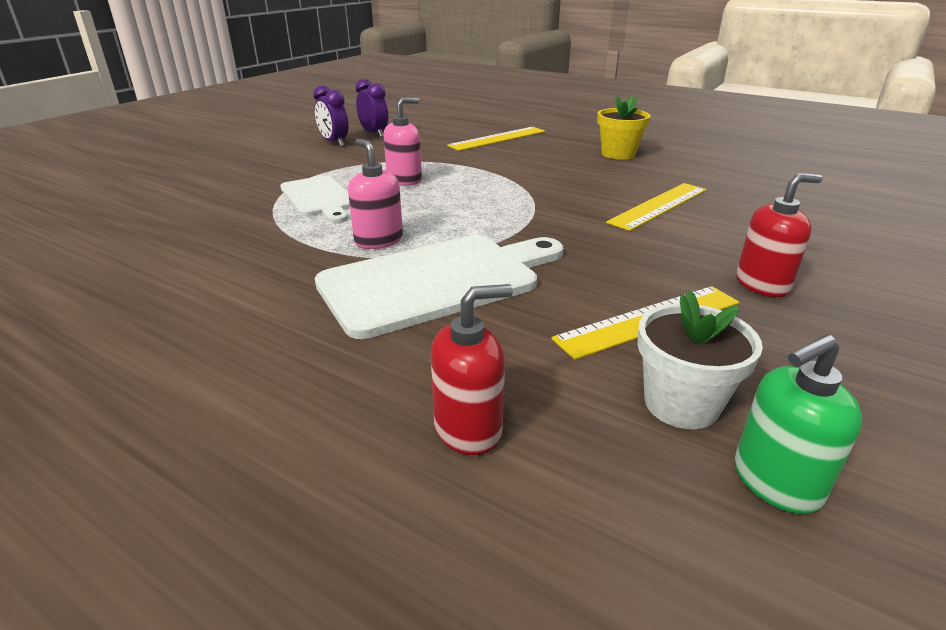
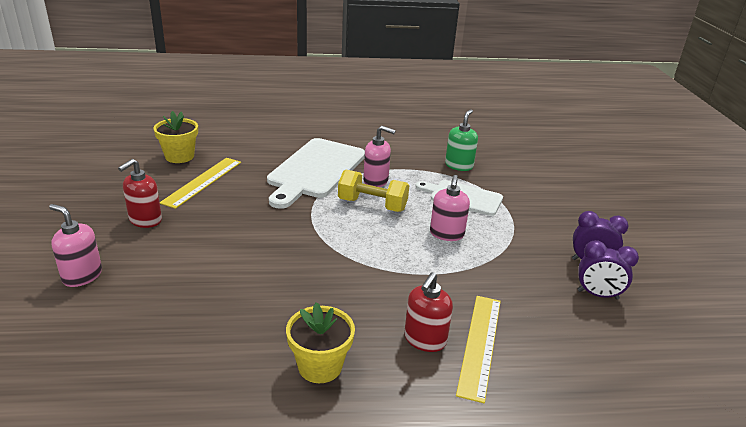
camera: 140 degrees right, 0 degrees up
(431, 219) = (372, 205): none -> yellow dumbbell
(468, 428) = (246, 133): red soap dispenser -> red soap dispenser (425, 340)
(659, 206) = (231, 276): yellow ruler -> none
(681, 404) = (179, 156): white flower pot -> yellow flower pot
(775, 482) = (146, 146): green soap dispenser -> green soap dispenser (459, 165)
(840, 245) = (82, 276): none -> pink soap dispenser

